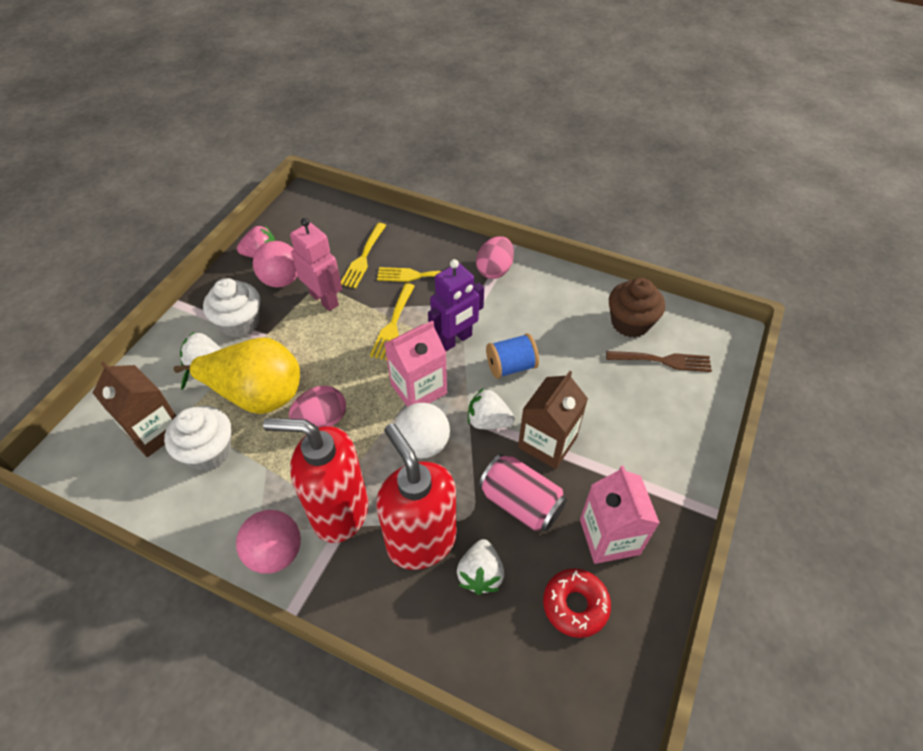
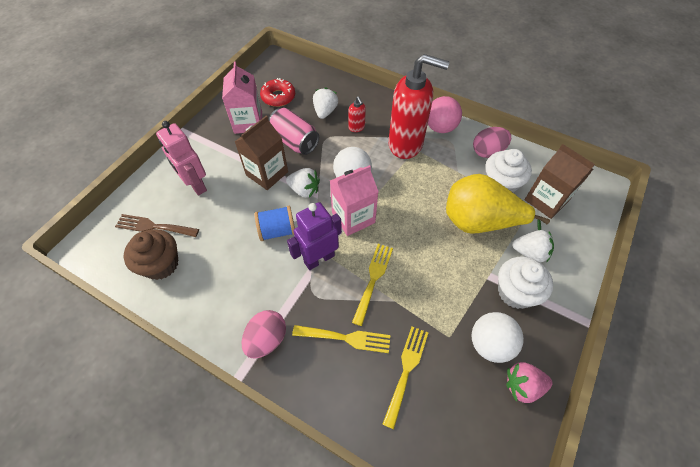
camera: 175 degrees left, 5 degrees up
(281, 280) = (490, 344): pink ball -> white ball
(322, 420) = (425, 199): pink egg -> pink egg (487, 152)
(324, 299) = (441, 314): pink robot -> pink robot (196, 185)
(421, 540) = (356, 127): red soap dispenser -> red soap dispenser, size x0.41

